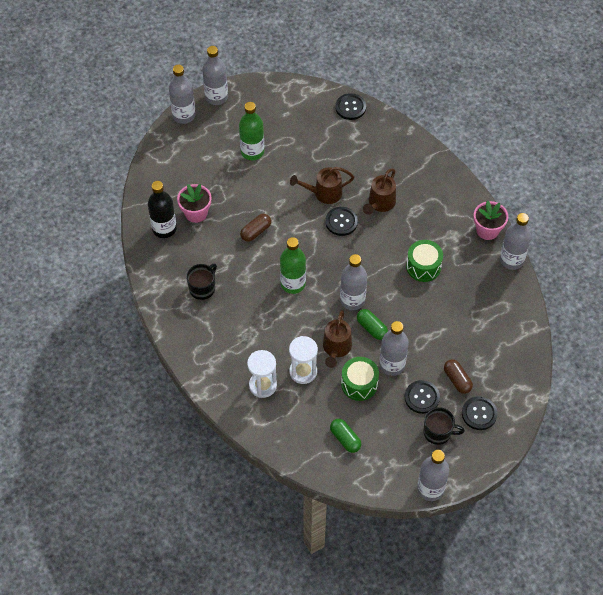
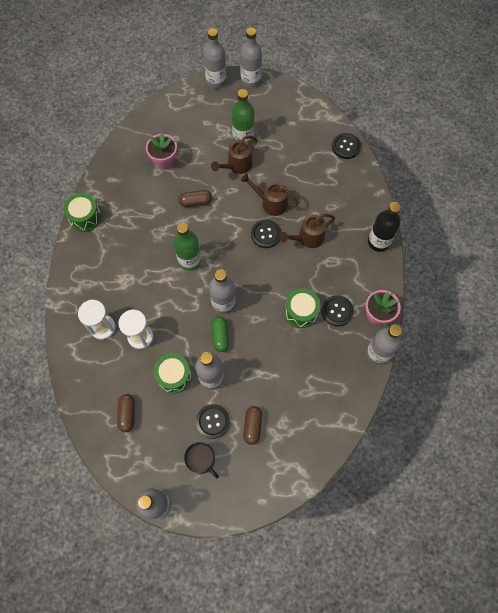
camera: 35 degrees right, 10 degrees up
(164, 229) = (132, 159): black bottle -> black bottle (378, 242)
(164, 305) = (85, 217): none -> green drum
(202, 288) = (122, 222): black mug -> none
(336, 349) = (180, 335): brown watering can -> brown watering can (237, 166)
(345, 439) = (127, 414): green capsule -> brown capsule
(479, 414) = (247, 468): black button -> black button (337, 311)

